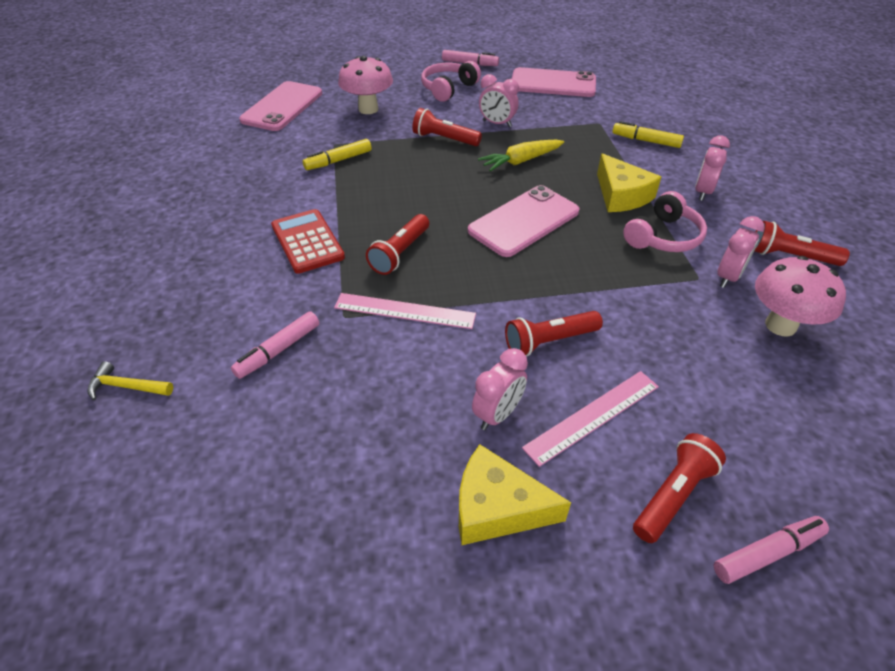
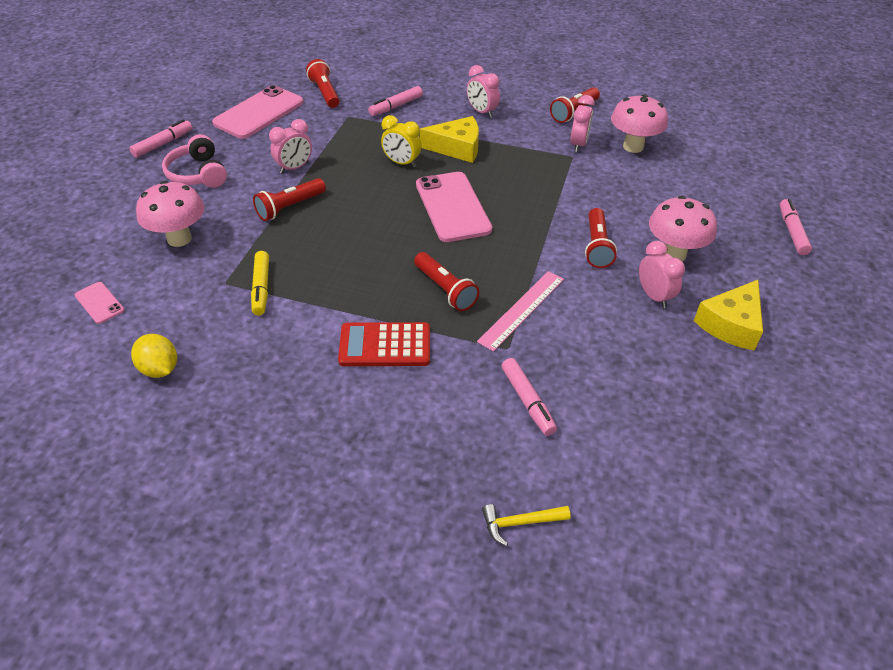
camera: 65 degrees left, 0 degrees up
(126, 387) = (520, 523): yellow hammer -> yellow hammer turned 45 degrees clockwise
(231, 151) = (160, 369): none -> yellow lemon
(282, 107) = (99, 303): pink phone -> pink phone, size x0.48
(521, 161) = (367, 177): yellow carrot -> none
(561, 172) = (401, 163): none -> yellow clock
(592, 416) = (674, 254): pink ruler -> pink mushroom
(646, 141) = (396, 106): yellow marker -> pink marker
(663, 237) = (519, 151): pink headphones -> none
(673, 495) = (745, 248): red flashlight -> red flashlight (325, 93)
(728, 277) = (578, 144): pink clock -> pink clock turned 45 degrees clockwise

